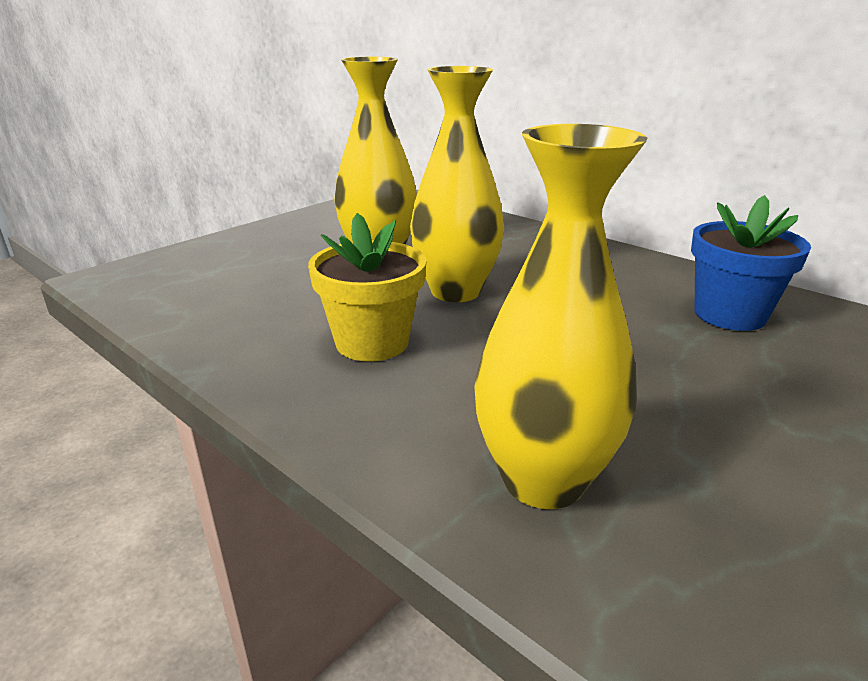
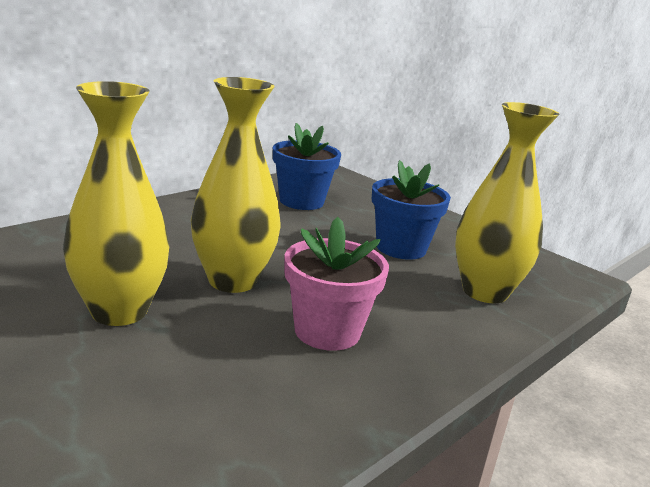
camera: 90 degrees left, 5 degrees down
(372, 342) = (327, 331): yellow flower pot -> pink flower pot
(647, 397) = (401, 248): none -> blue flower pot

